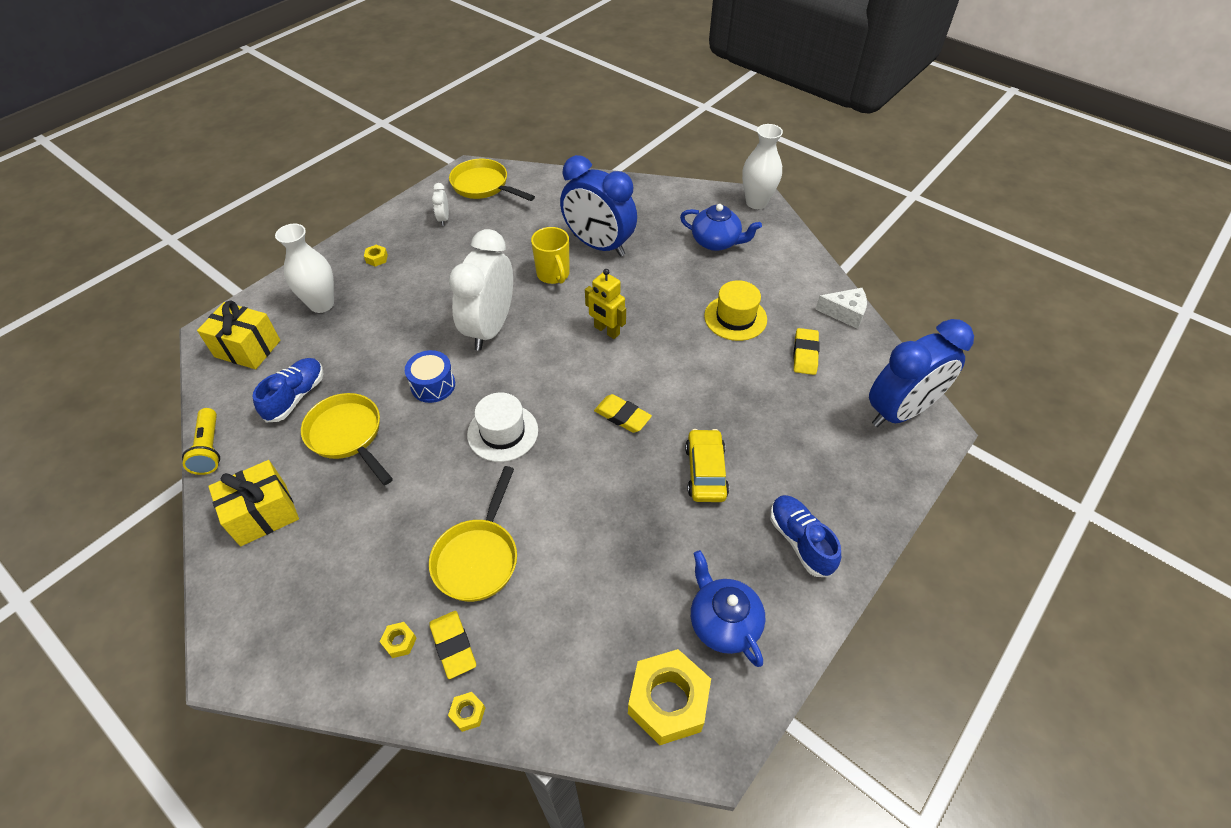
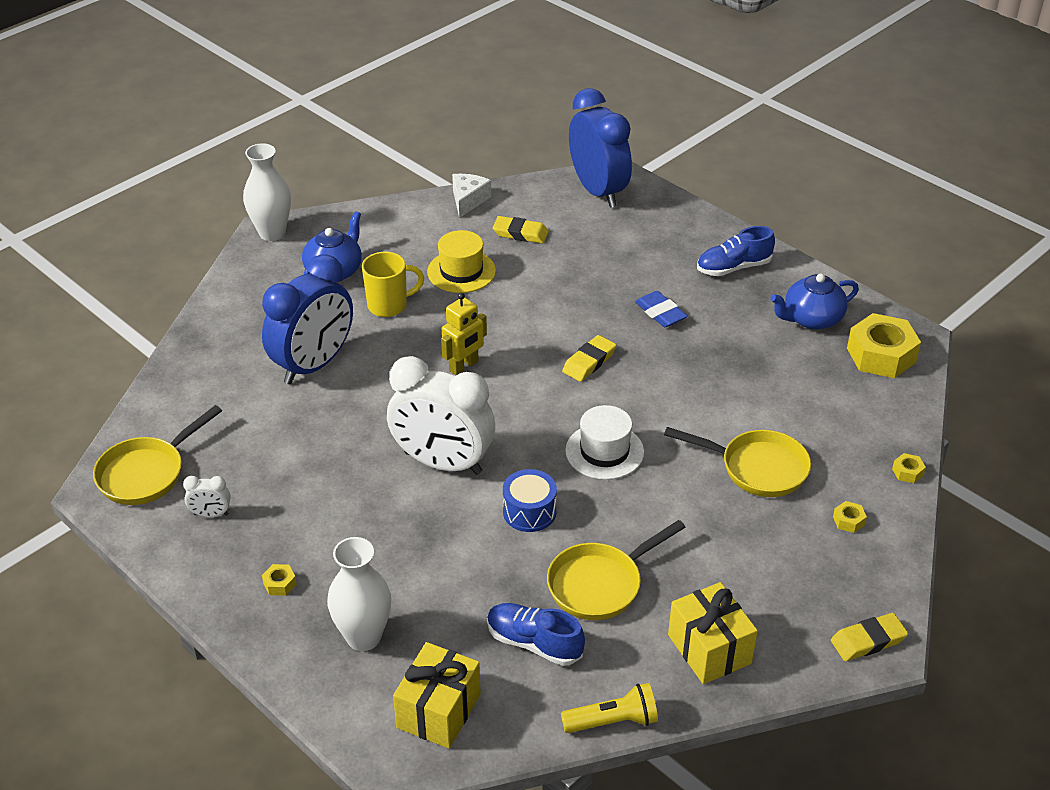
camera: 85 degrees left, 10 degrees down
(453, 646) = (848, 483): yellow eraser -> yellow eraser (868, 641)
(553, 275) = (358, 406): yellow mug -> yellow mug (389, 305)
(705, 471) = (660, 313): yellow car -> blue eraser

